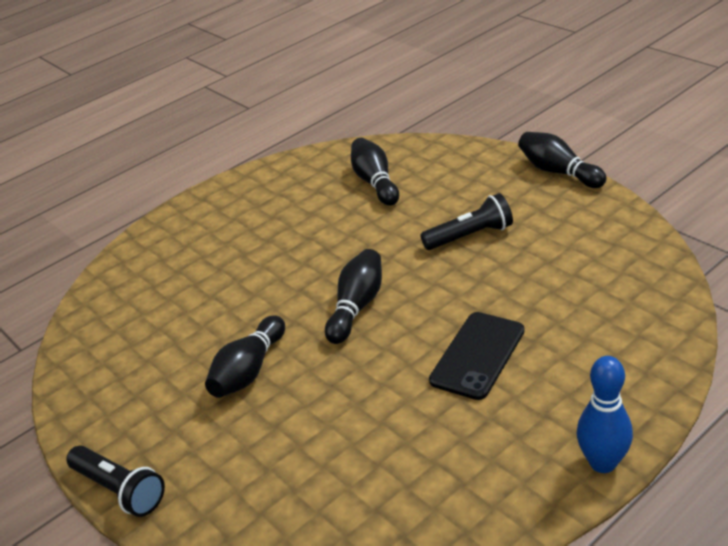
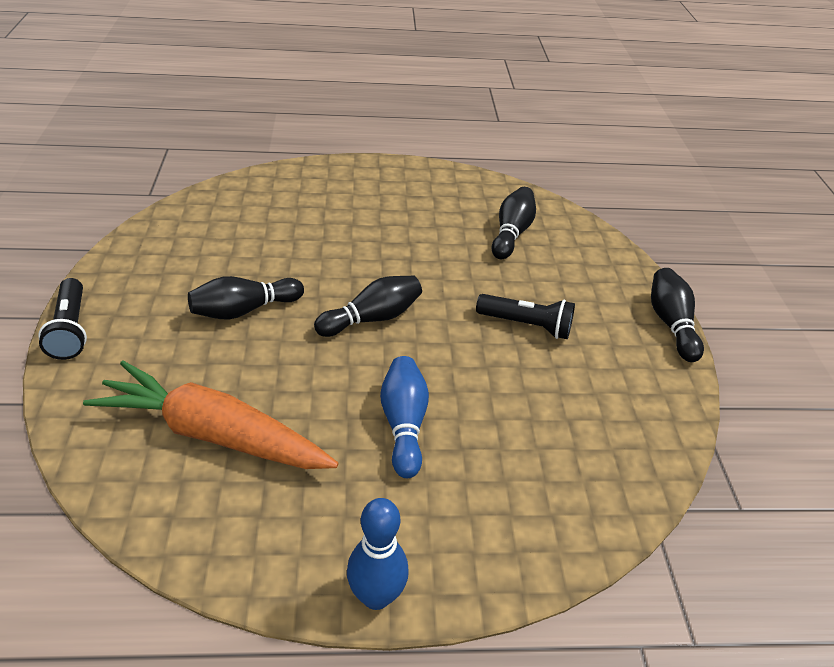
camera: 30 degrees right, 5 degrees up
(354, 464) = (213, 434): none -> orange carrot
(477, 355) = (404, 424): black phone -> blue bowling pin

